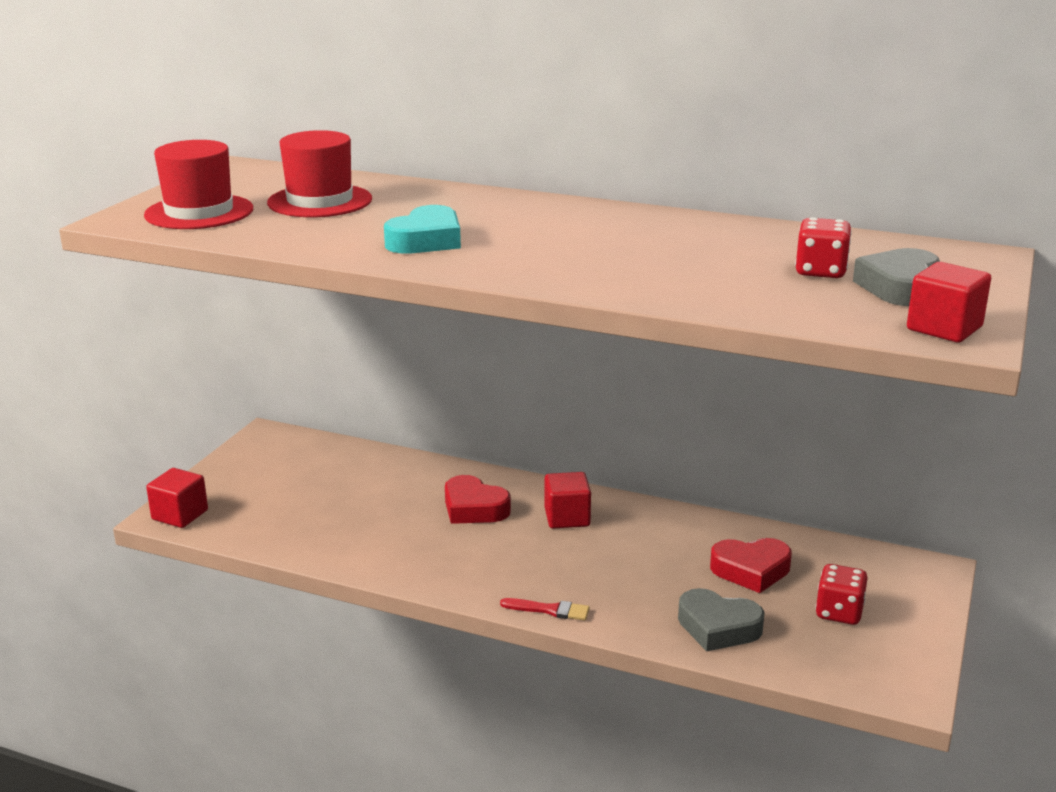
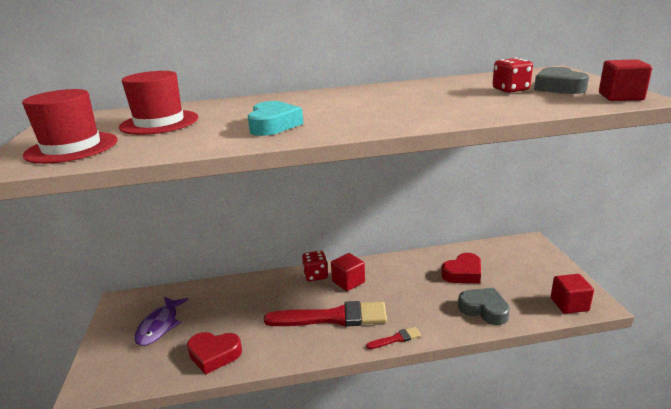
camera: 30 degrees left, 0 degrees up
(180, 515) = (100, 381): red cube -> red cube (569, 304)
(286, 481) = (160, 326): none -> purple fish
(474, 508) = (293, 296): red heart -> red heart (214, 355)
(497, 553) = (333, 317): none -> red brush
(718, 627) = (484, 309): grey heart -> grey heart turned 135 degrees counterclockwise
(839, 612) = (522, 278): red dice -> red dice (315, 275)

